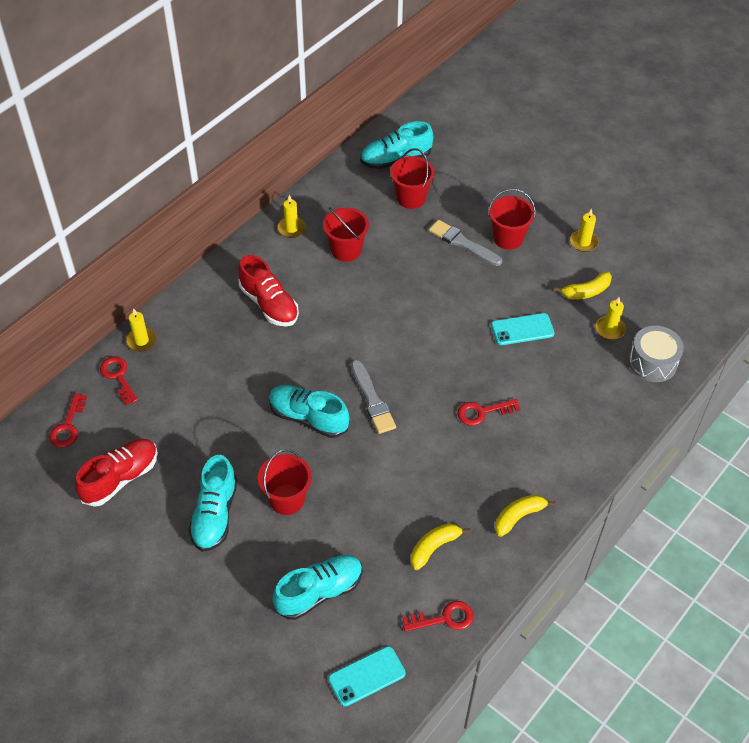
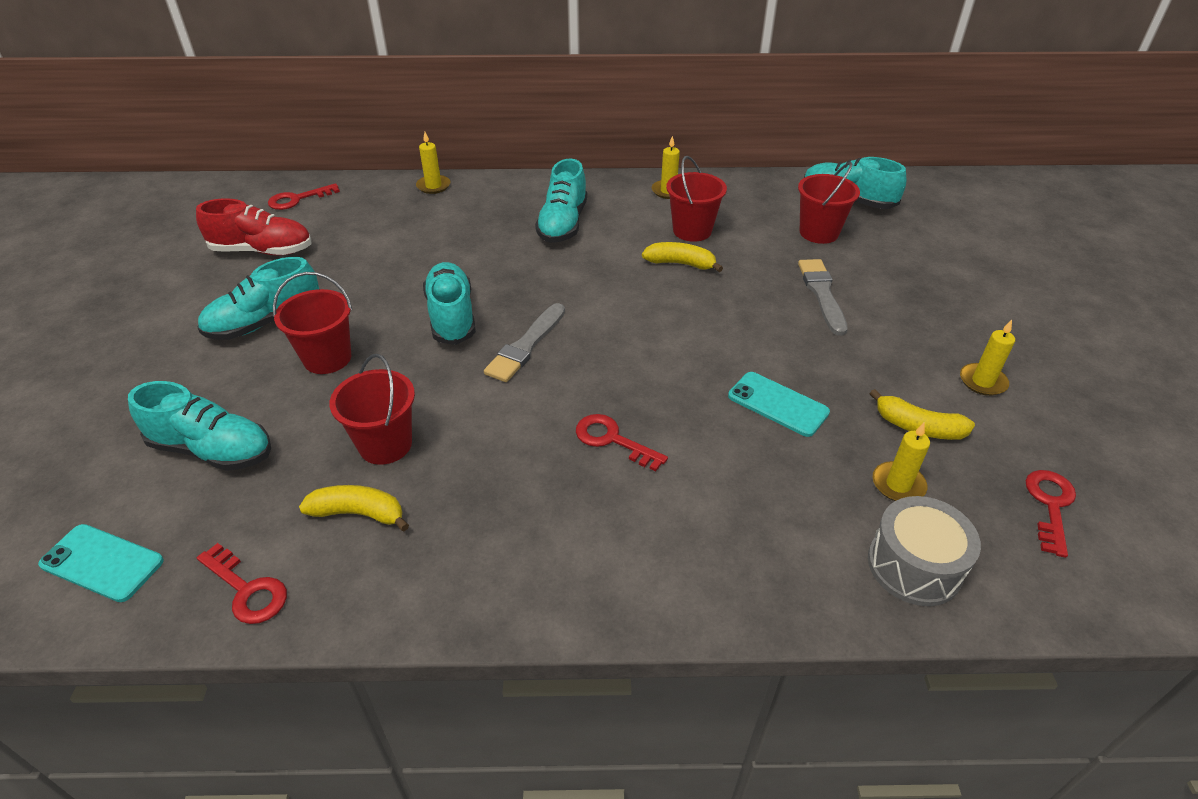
camera: 50 degrees right, 10 degrees down
(118, 377) = (379, 195): red key -> red key (1050, 505)
(269, 304) = (563, 224): red shoe -> turquoise shoe
(508, 238) = (883, 320): red bucket -> red bucket (385, 444)
(518, 517) = (484, 571): yellow banana -> yellow banana (680, 264)

